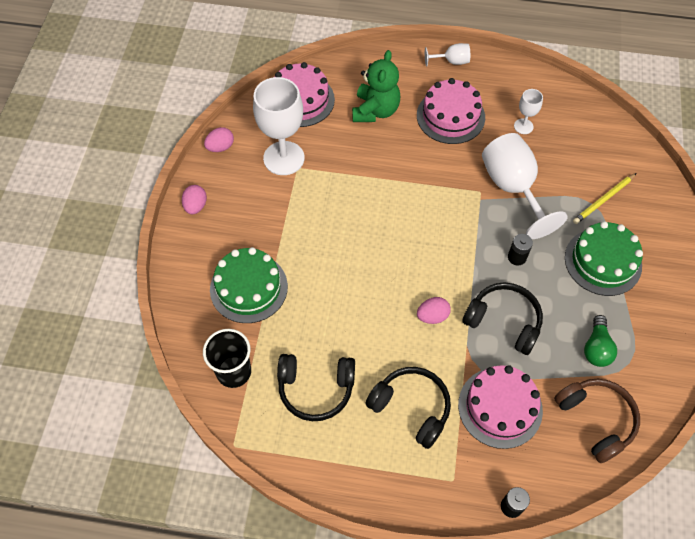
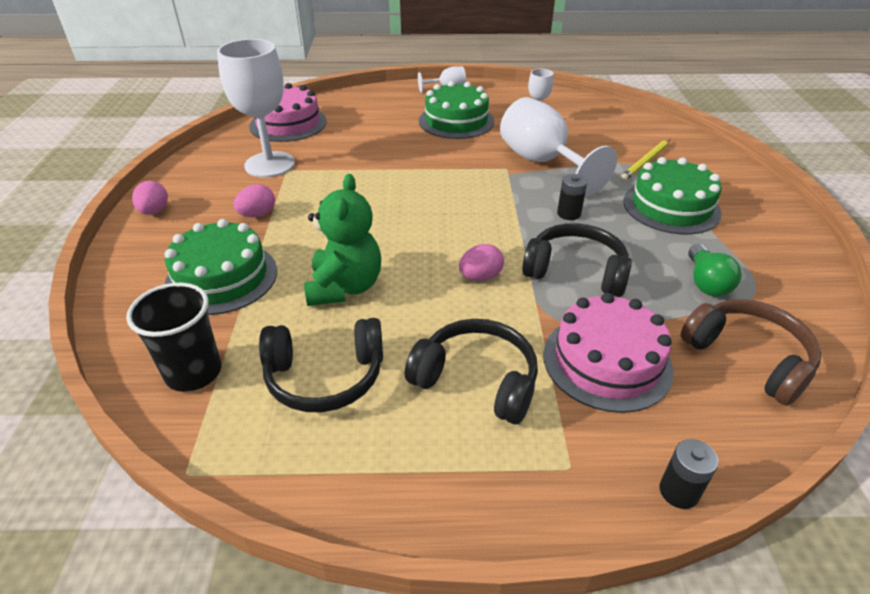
camera: 10 degrees left, 20 degrees down
(220, 147) = (192, 163): pink egg -> pink egg (257, 214)
(375, 111) = (373, 124): green teddy bear -> green teddy bear (345, 287)
(450, 116) = (456, 121): pink cake -> green cake

